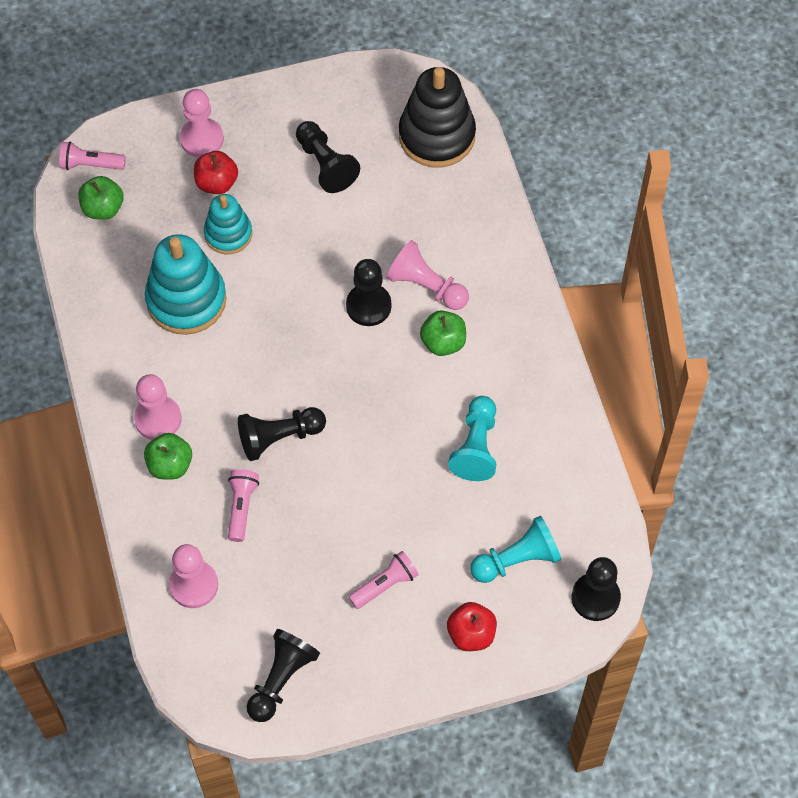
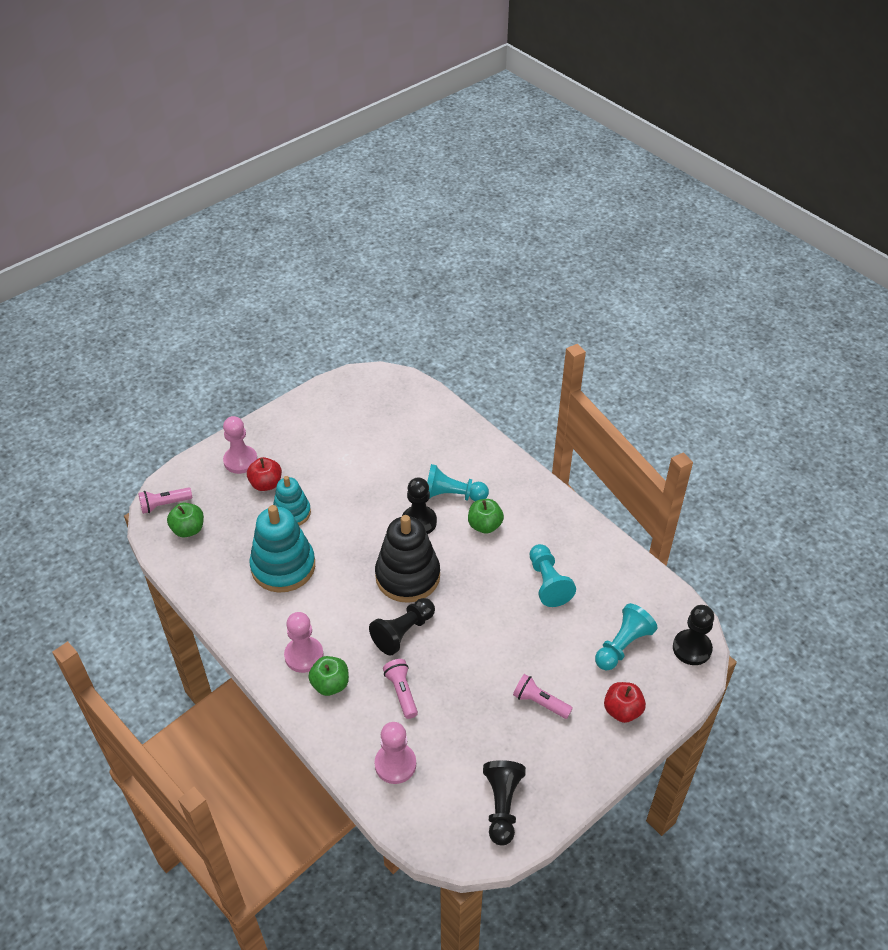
camera: 25 degrees left, 15 degrees down
(325, 164) = (338, 446): black pawn -> none
(385, 585) = (540, 702): pink flashlight -> pink flashlight turned 90 degrees counterclockwise
(426, 286) = (452, 495): pink pawn -> turquoise pawn
(437, 136) = (405, 404): black stacking toy -> black stacking toy (407, 576)

